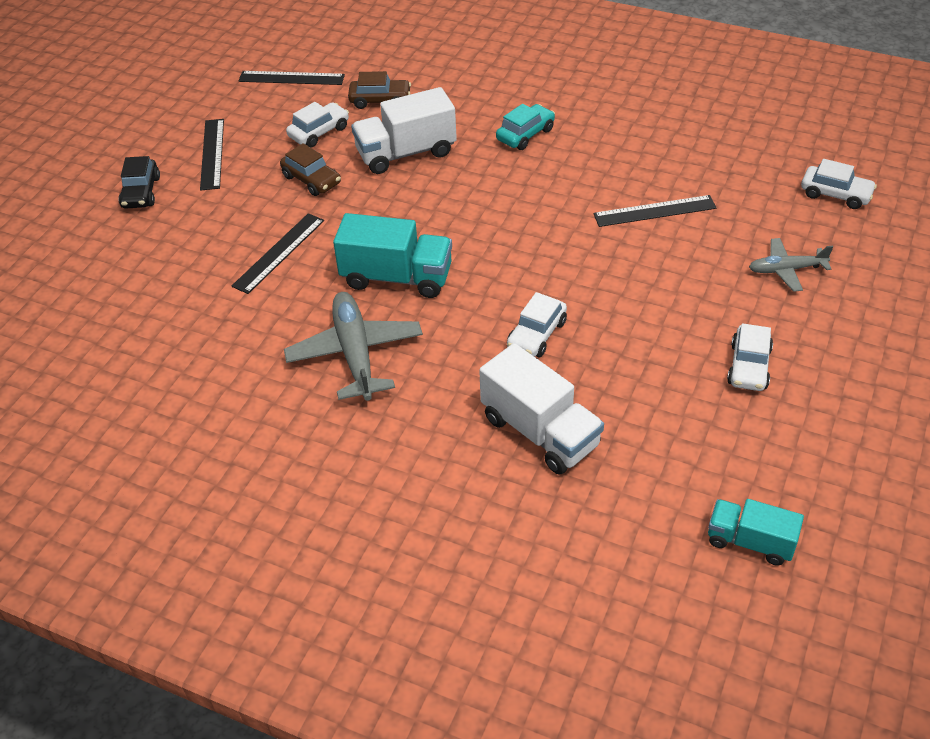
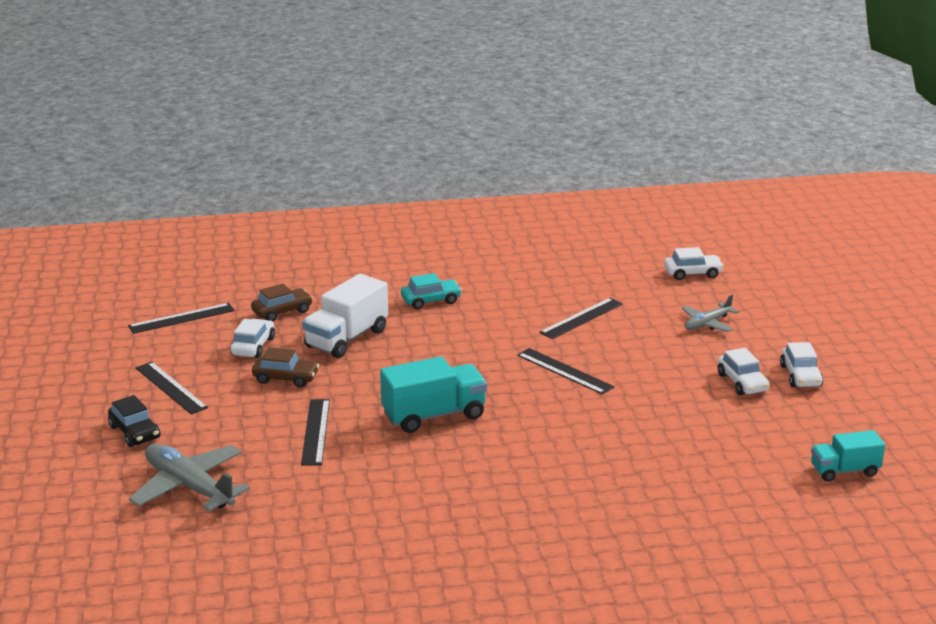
camera: 35 degrees left, 20 degrees down
(355, 353) = (457, 470): grey plane -> grey plane (189, 487)
(525, 134) = (431, 301): turquoise car -> turquoise car turned 60 degrees clockwise
(536, 335) = (580, 413): white car -> white car (800, 376)
(540, 432) = (647, 465): white truck -> none
(572, 273) = (564, 371): none -> black ruler

